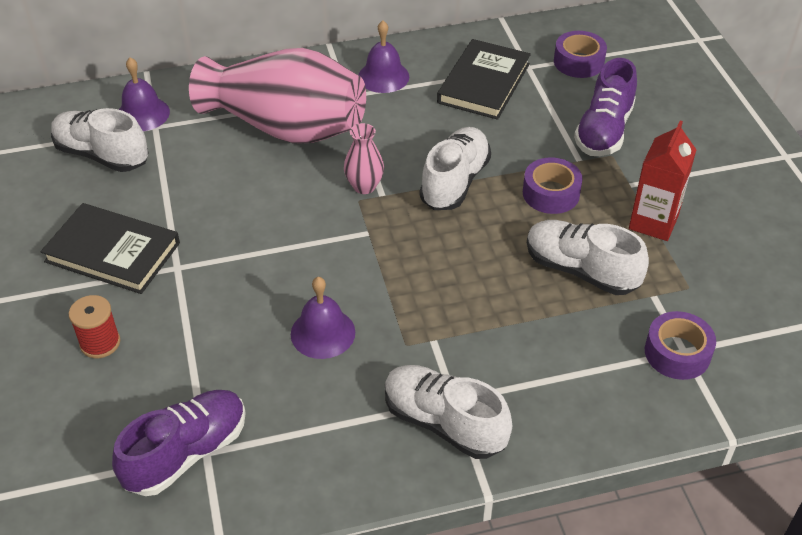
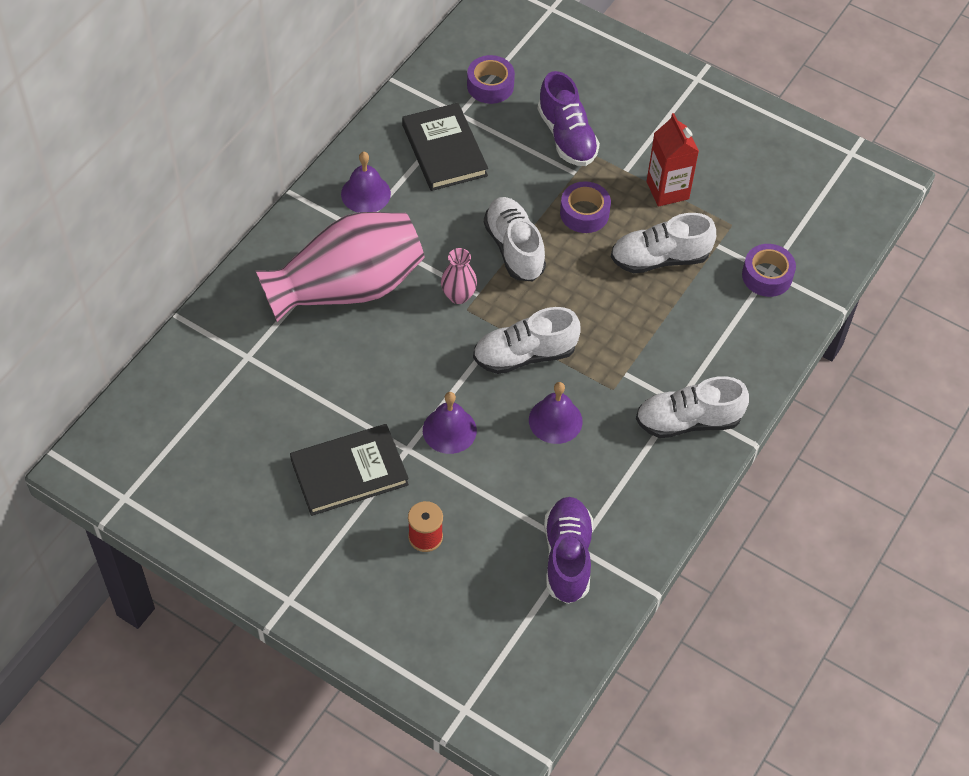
camera: 45 degrees left, 10 degrees up
(102, 155) = (239, 408): white shoe -> white shoe (524, 355)
(142, 114) = (224, 353): purple bell -> purple bell (449, 430)

